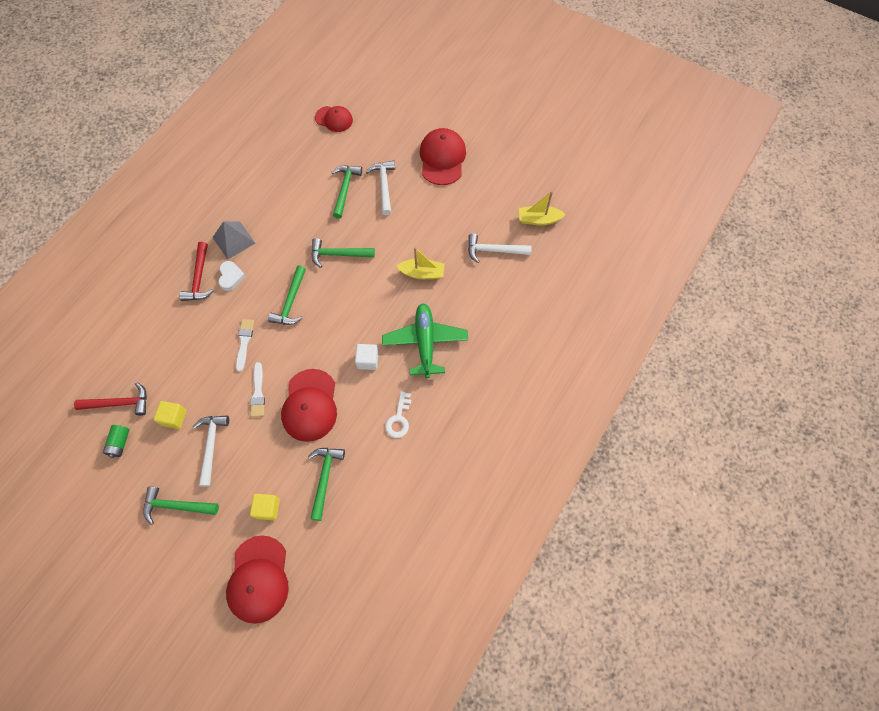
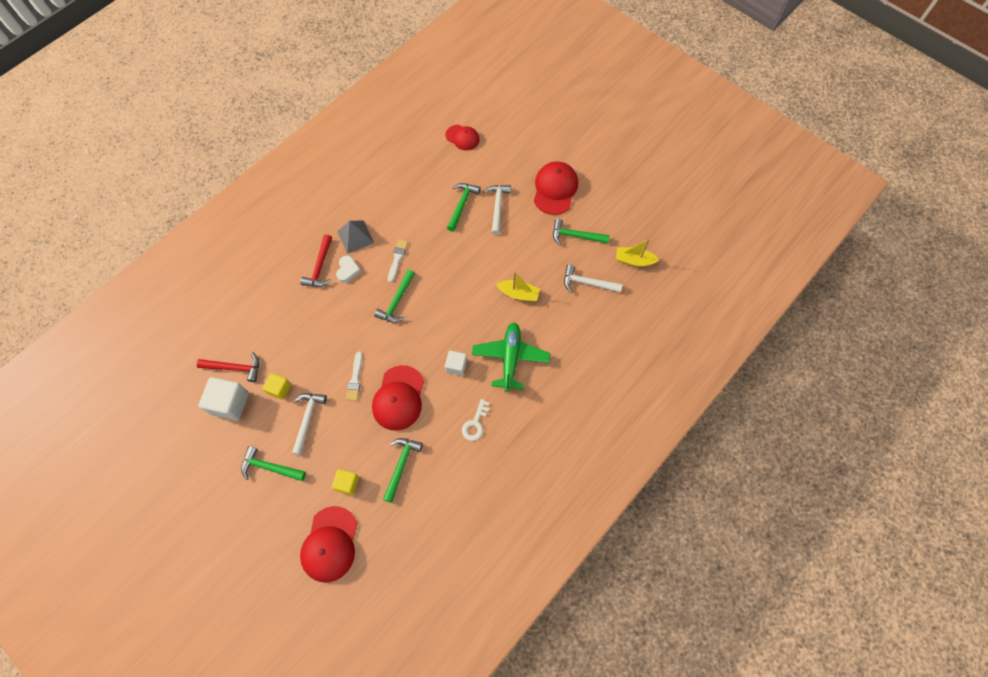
camera: 10 degrees right, 0 degrees up
(120, 443) = (230, 403): green battery -> white cube
(244, 342) = (350, 331): white brush -> white brush (397, 258)
(338, 254) = (446, 264): green hammer -> green hammer (576, 236)

